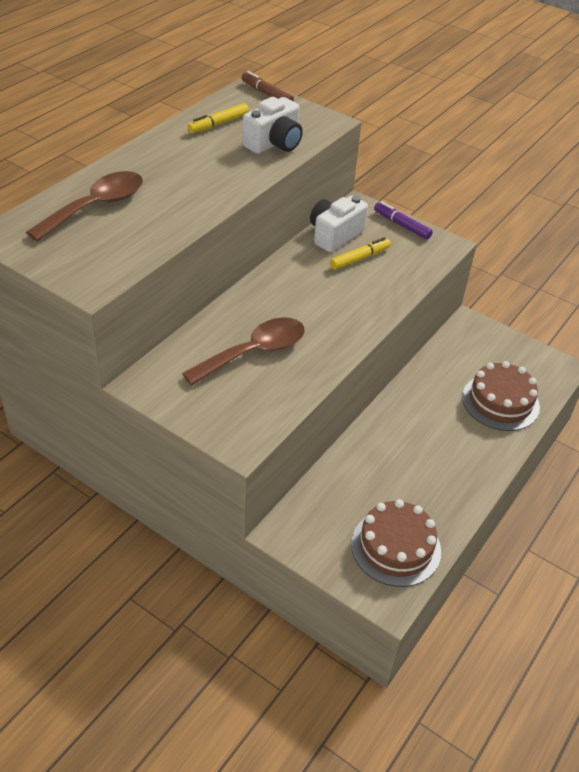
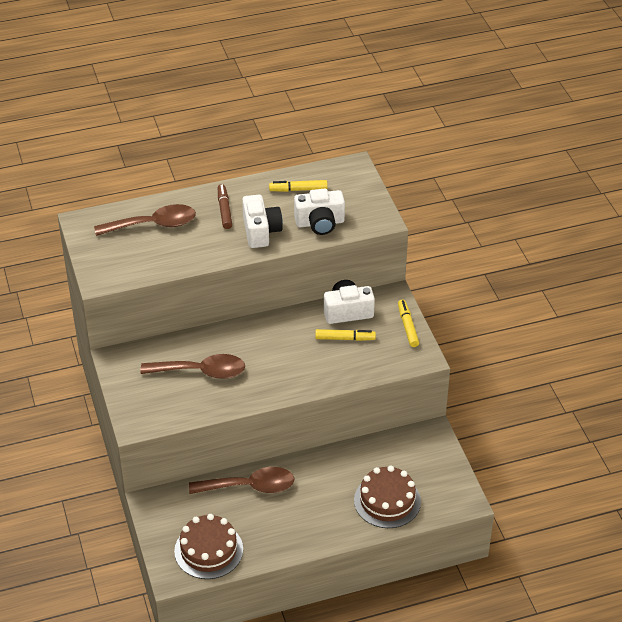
camera: 40 degrees right, 0 degrees up
(224, 171) = (261, 231): none -> white camera
(266, 94) = (362, 176): brown marker -> brown marker (224, 210)
(366, 458) = (250, 486): none -> brown spoon
(401, 225) = (407, 326): purple marker -> yellow marker

